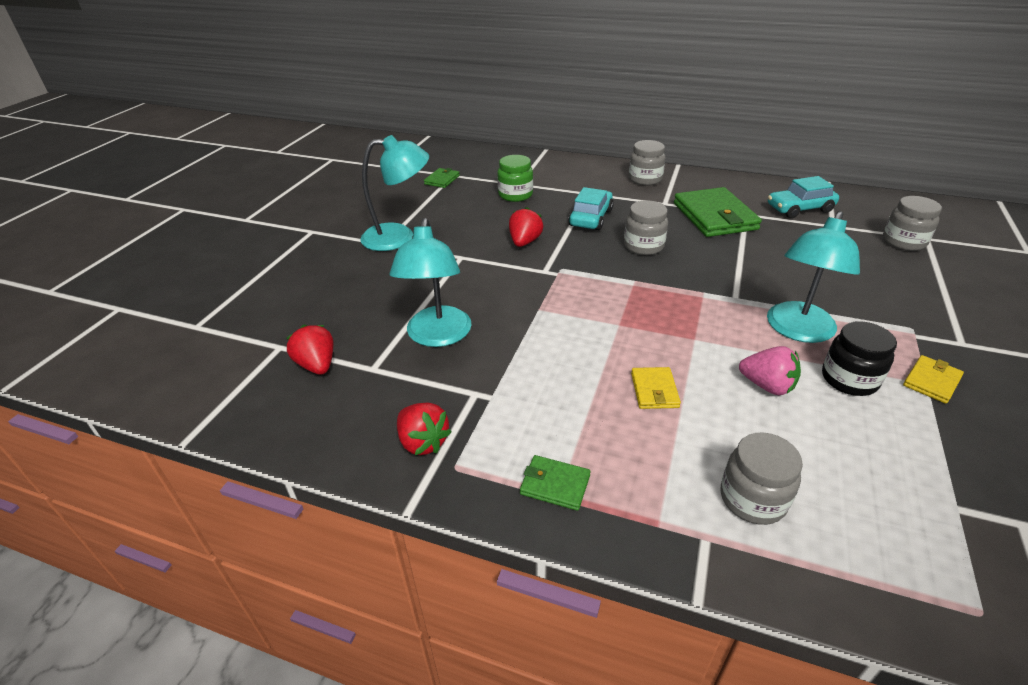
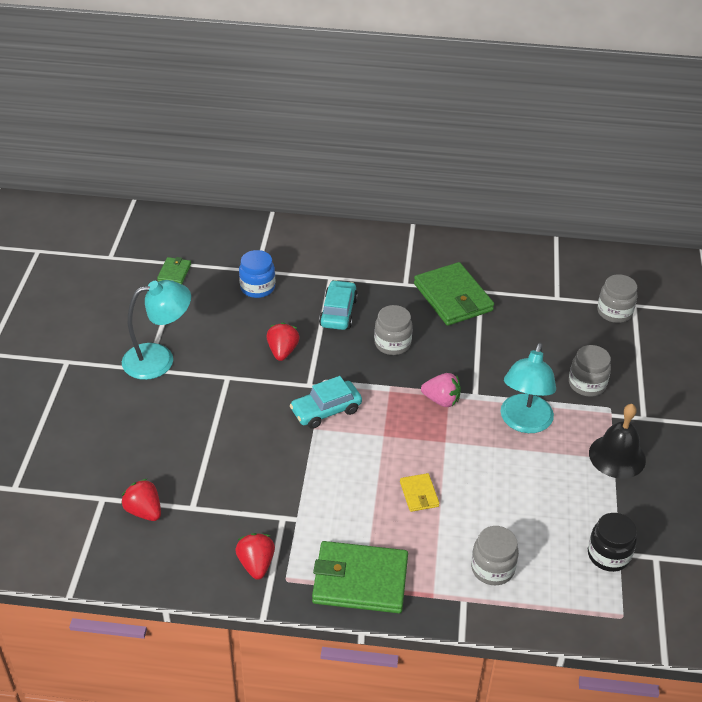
camera: 15 degrees left, 5 degrees up
(423, 442) = (256, 564): red strawberry -> red strawberry turned 135 degrees counterclockwise
(437, 336) = (235, 468): turquoise lamp -> none
(515, 195) = (257, 287): green jar -> blue jar
(555, 484) = (360, 580): green wallet -> green wallet, size x2.09
(645, 179) = (382, 251): grey jar -> grey jar (587, 384)
(767, 386) = (501, 478): pink strawberry -> pink strawberry (441, 400)
(799, 209) = (529, 279): turquoise car -> turquoise car (326, 410)
(849, 379) = (560, 463): black jar -> black jar (608, 555)
(931, 381) = (617, 456): yellow wallet -> black bell

